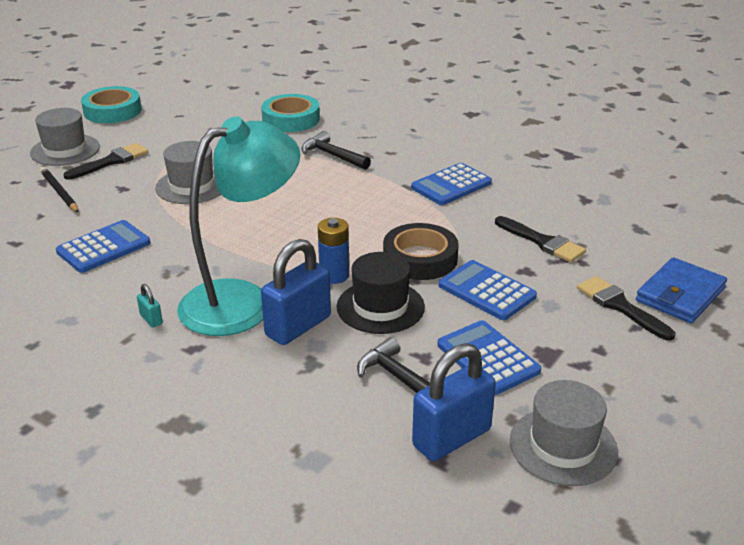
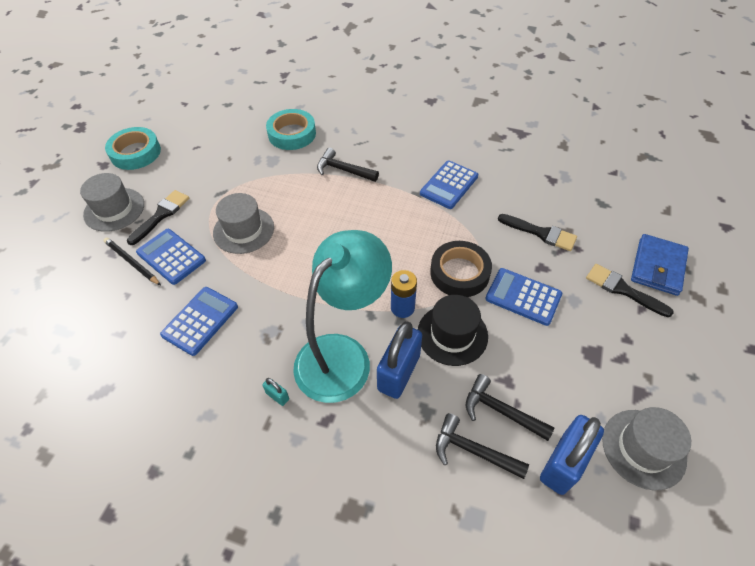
camera: 15 degrees left, 20 degrees up
(347, 405) = (473, 450): none -> black hammer
(488, 358) = (553, 369): blue calculator -> blue calculator (171, 256)

